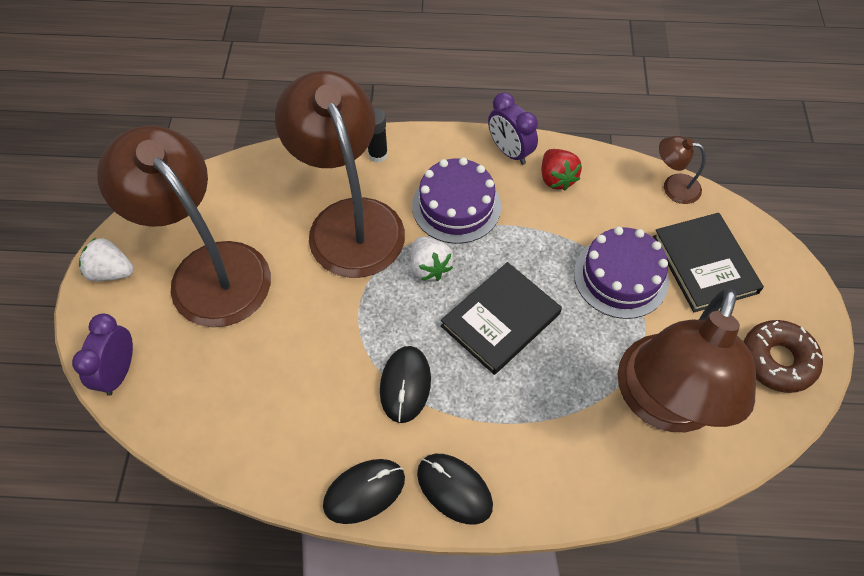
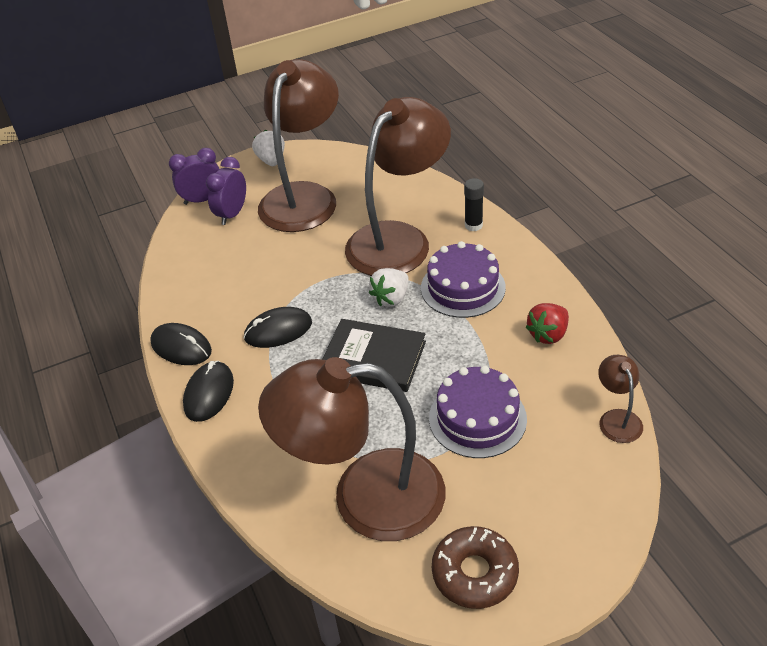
camera: 65 degrees right, 15 degrees down
(509, 152) = (549, 294): purple clock -> purple clock (232, 214)
(704, 264) = (543, 475): black book -> none

